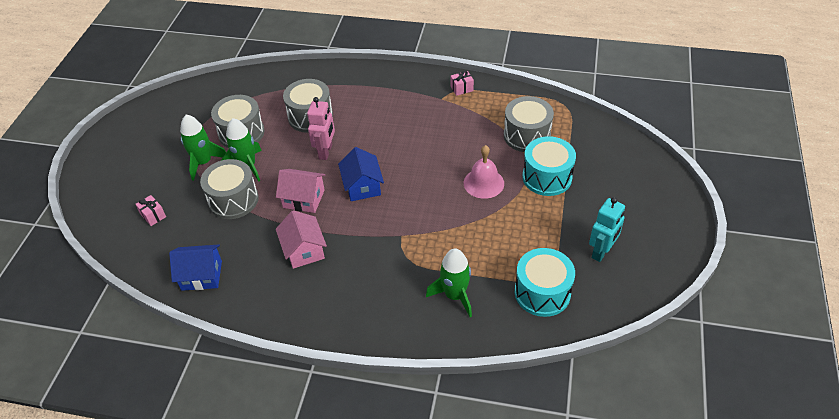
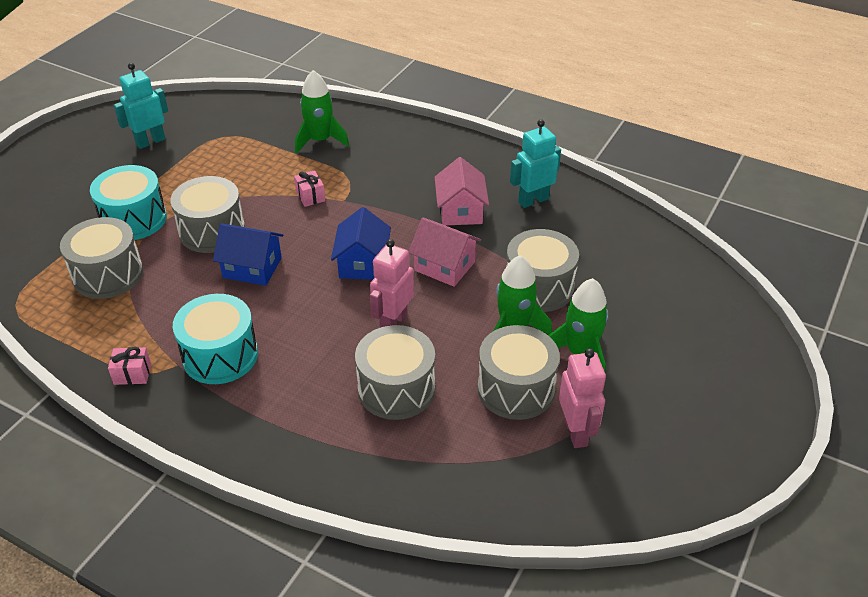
camera: 165 degrees left, 5 degrees down
(153, 215) = (651, 293): pink gift -> pink gift (310, 196)
(201, 275) = (584, 213): blue house -> blue house (252, 268)
(205, 120) = (576, 432): none -> pink robot
(245, 277) = (533, 200): none -> turquoise robot
(483, 183) = (212, 231): pink bell -> grey drum
(542, 292) = (236, 125): turquoise drum -> turquoise drum (220, 355)

